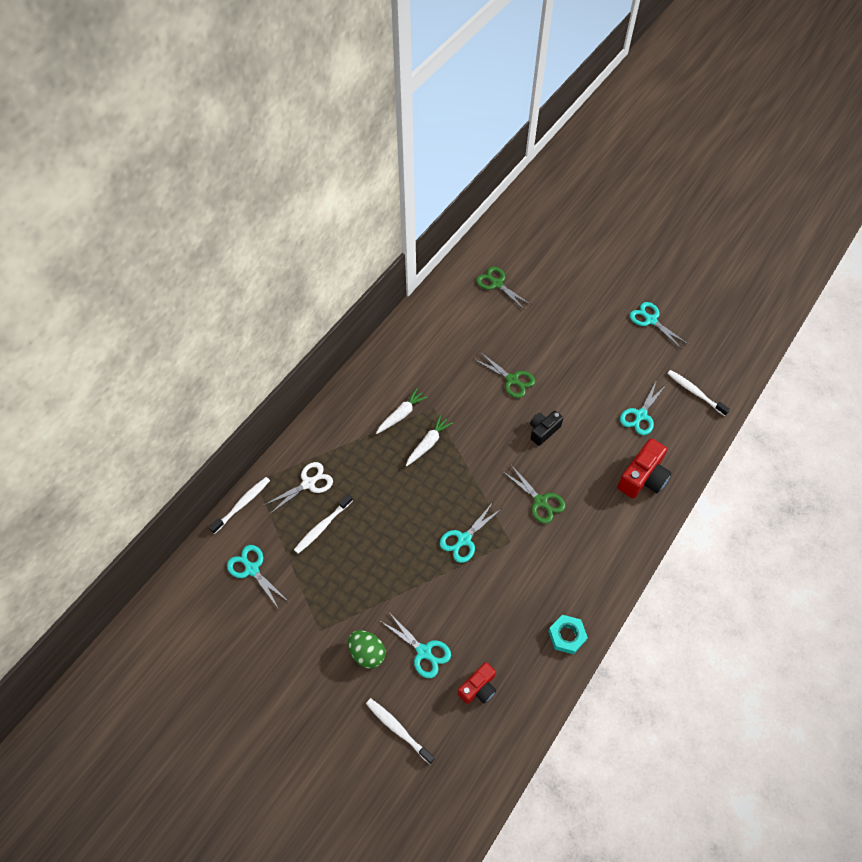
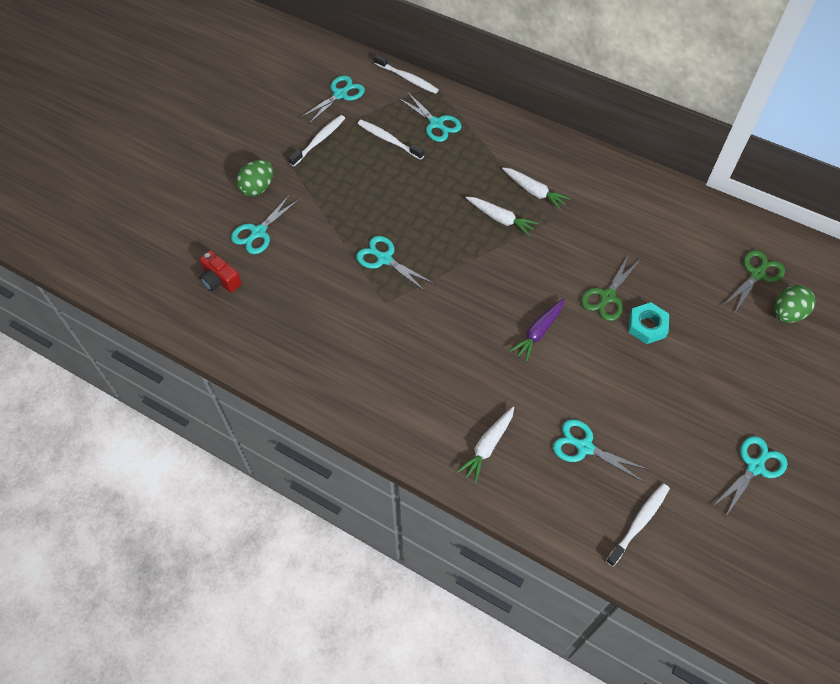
camera: 85 degrees right, 0 degrees up
(308, 483) = (436, 124): white scissors -> turquoise scissors
(398, 729) = (183, 218): white toothbrush -> white toothbrush (319, 140)
(531, 275) = (787, 313): none -> green egg
(541, 502) = (439, 331): green scissors -> none
(543, 431) = (538, 332): black camera -> purple carrot
(567, 635) = (275, 360): turquoise nut -> turquoise nut (647, 326)
(642, 478) = (487, 446): red camera -> white carrot

